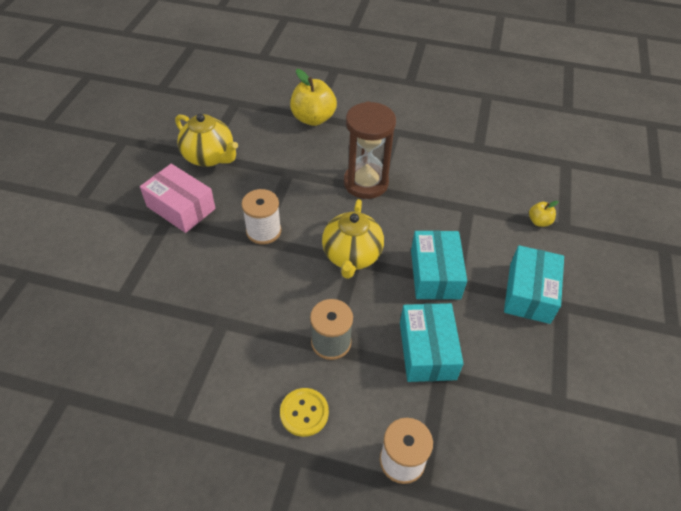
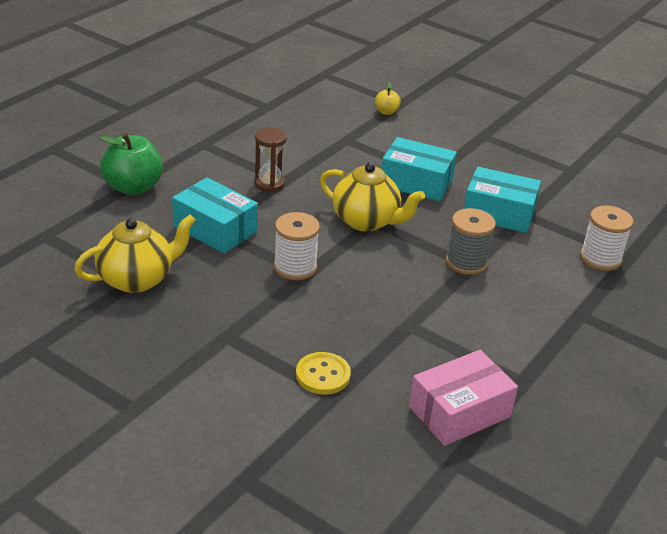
camera: 70 degrees left, 15 degrees down
(181, 207) = (213, 320): pink box -> pink box (459, 412)
(304, 413) = (537, 298): yellow button -> yellow button (323, 375)
(313, 118) = (133, 187): yellow apple -> green apple
(366, 183) = (269, 184): brown hourglass -> brown hourglass, size x0.57
(529, 293) = (463, 145): turquoise box -> turquoise box (215, 229)

